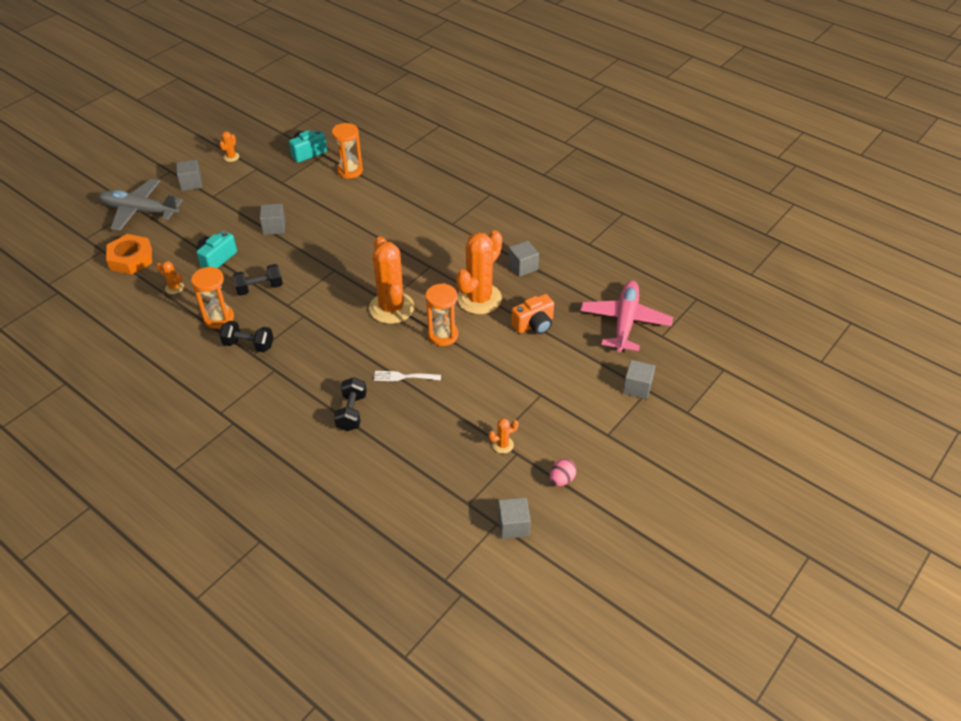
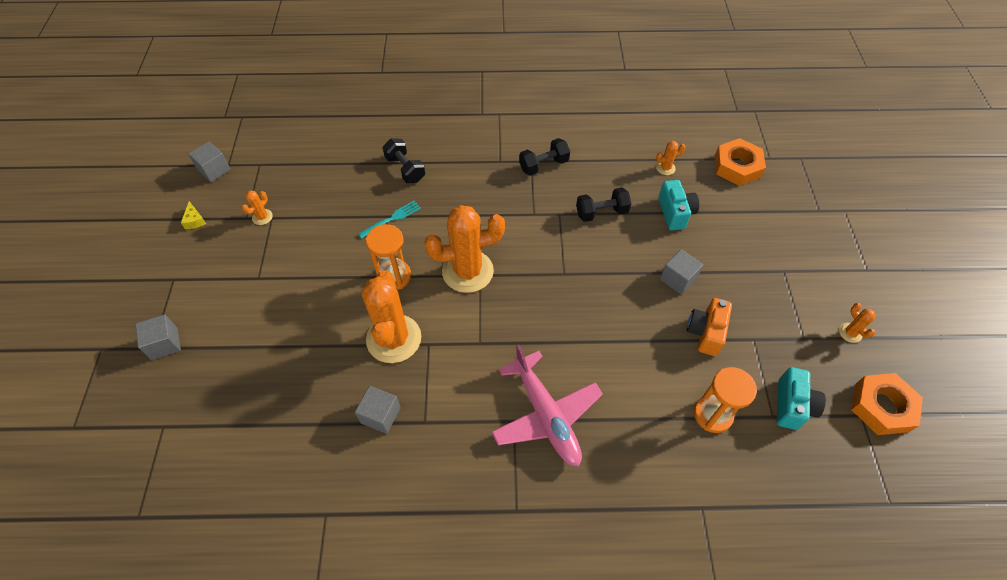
camera: 140 degrees right, 10 degrees up
(139, 211) = (810, 209): grey plane -> none
(191, 183) = (825, 270): grey cube -> none
(219, 318) = (595, 169): orange hourglass -> none
(259, 288) = (601, 212): black dumbbell -> black dumbbell turned 45 degrees clockwise
(269, 130) = (881, 407): none -> orange nut
(391, 308) = (467, 271): orange cactus -> orange cactus turned 45 degrees counterclockwise
(404, 377) = (392, 219): white fork -> turquoise fork
(534, 325) = (314, 346): orange camera -> orange camera (705, 332)
(562, 479) = (194, 220): pink egg -> yellow cheese
(625, 322) = (215, 417): pink plane -> pink plane (546, 415)

